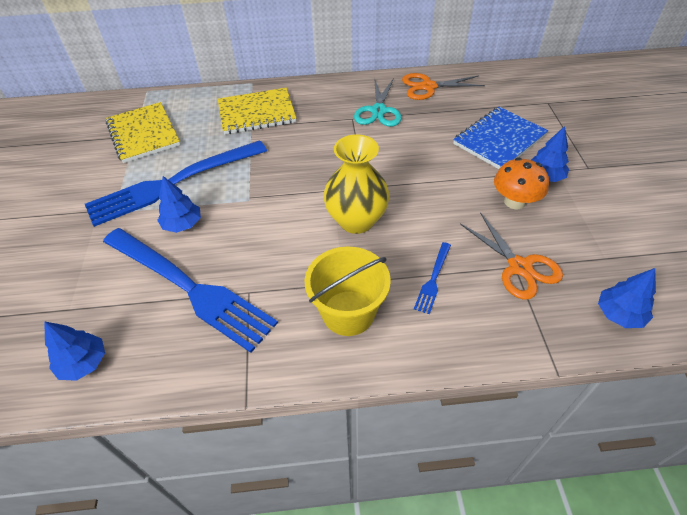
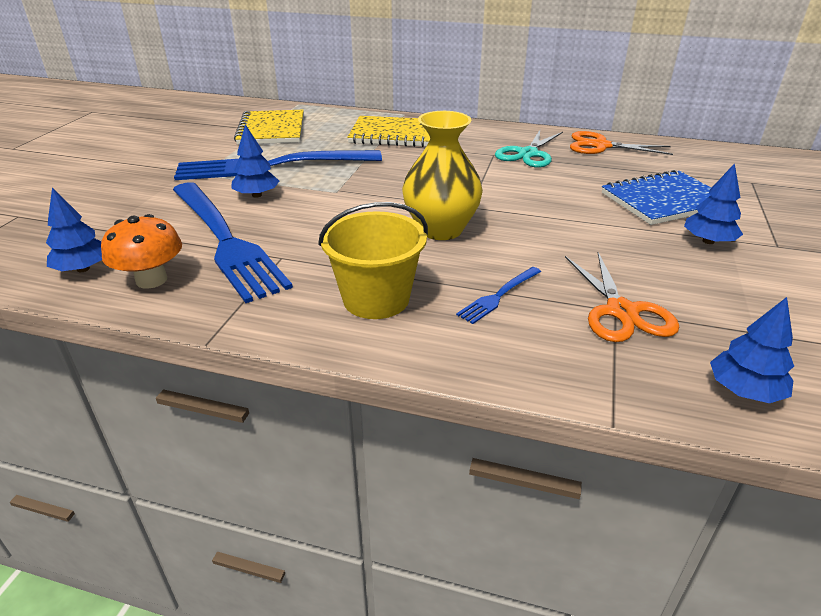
camera: 20 degrees right, 15 degrees down
(514, 202) = (651, 254): orange mushroom -> orange mushroom (151, 280)

